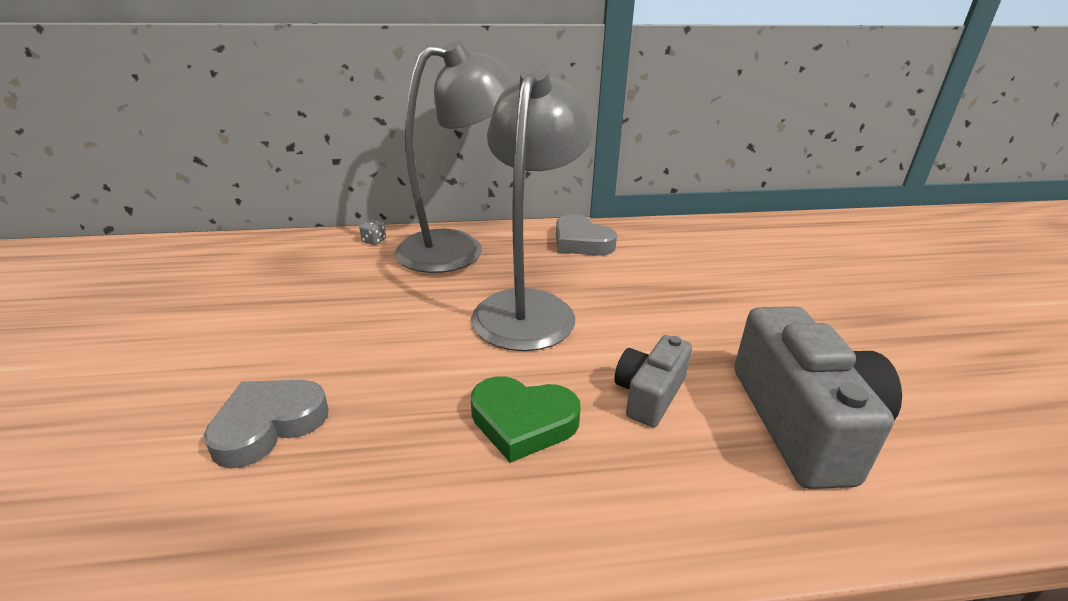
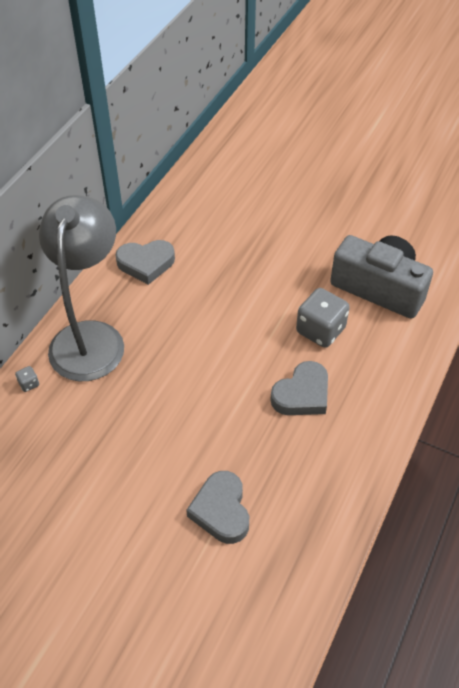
camera: 55 degrees left, 20 degrees up
(523, 422) = (302, 394): green heart -> grey heart
(529, 307) = (202, 337): grey lamp -> none
(649, 394) = (320, 330): grey camera -> grey dice

